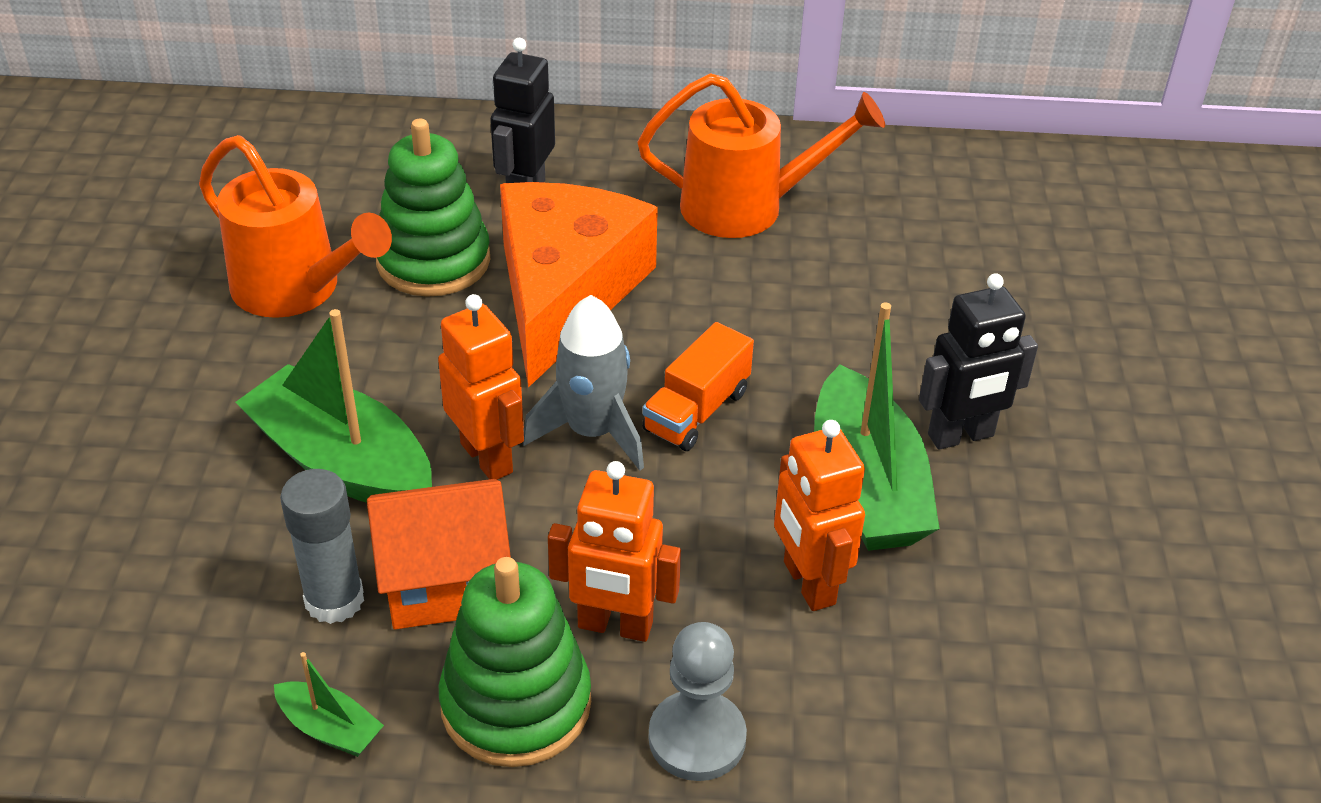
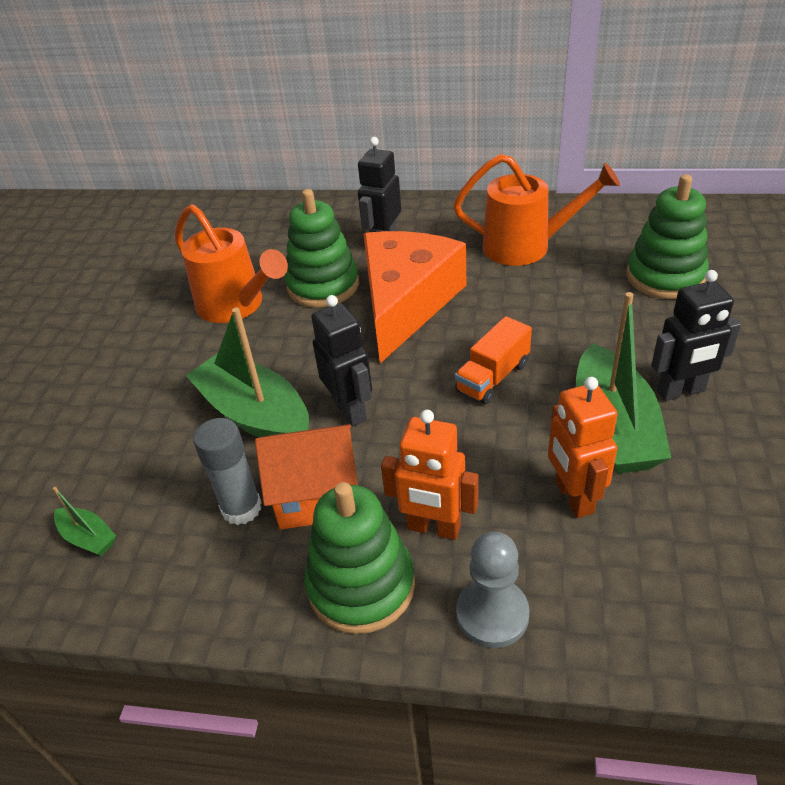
camera: 10 degrees right, 0 degrees up
(329, 728) = (230, 601): green boat -> green boat (88, 538)
(487, 457) = (350, 410): orange robot -> black robot
(592, 432) = (421, 392): grey rocket -> none
(949, 263) = (665, 276): none -> green stacking toy

